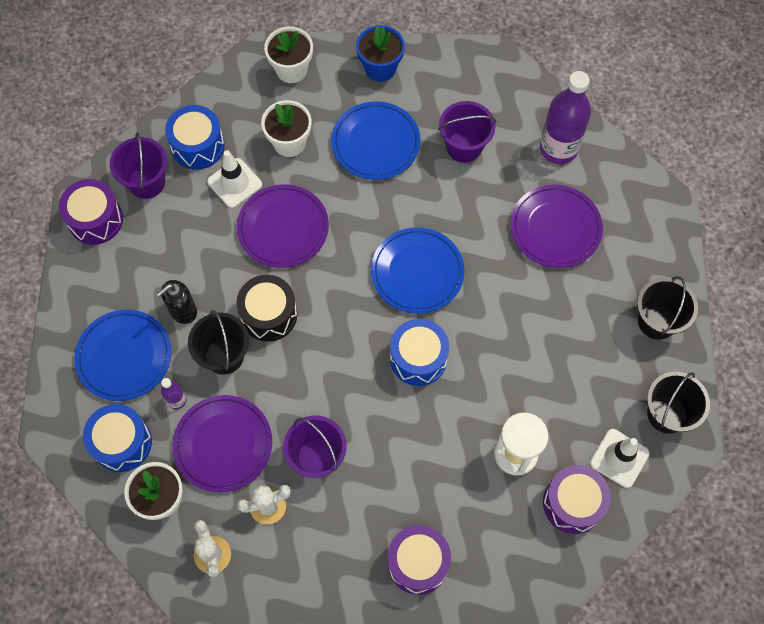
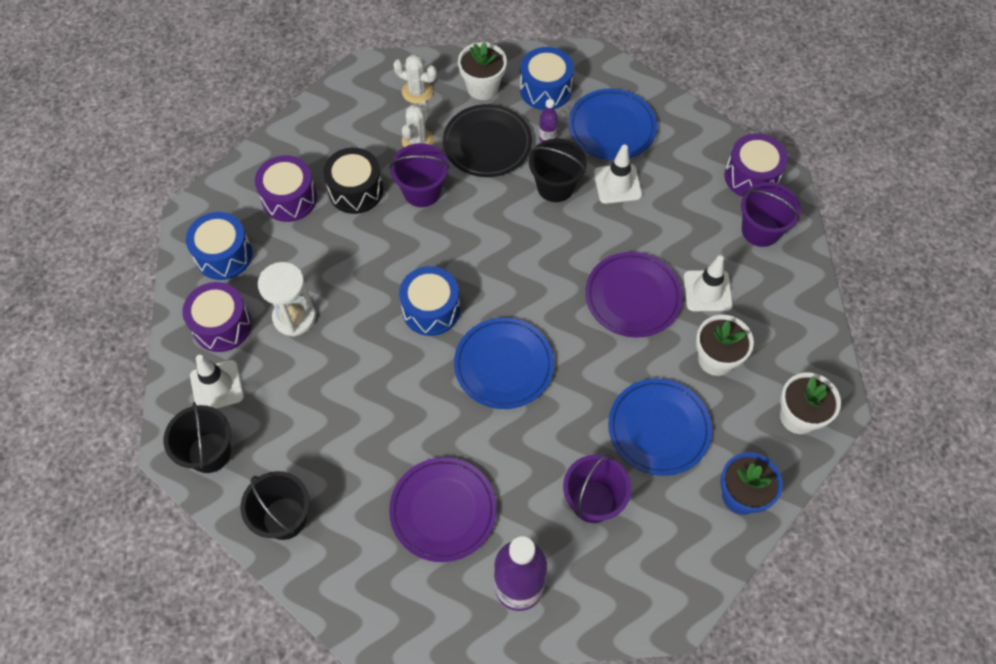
camera: 130 degrees right, 5 degrees down
(183, 311) = (617, 184): black soap dispenser -> white traffic cone
(198, 146) = (769, 288): blue drum -> blue drum (224, 255)
(223, 444) = (487, 143): purple plate -> black plate
(269, 315) = (563, 236): black drum -> black drum (355, 190)

